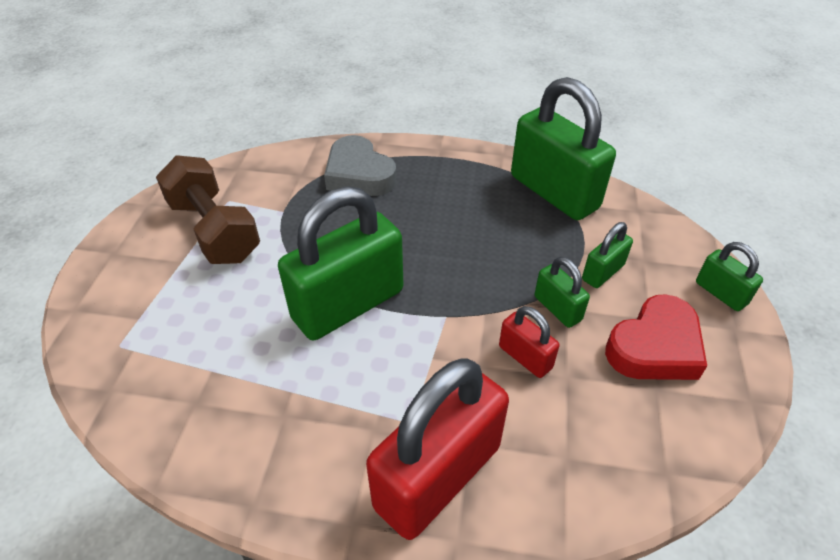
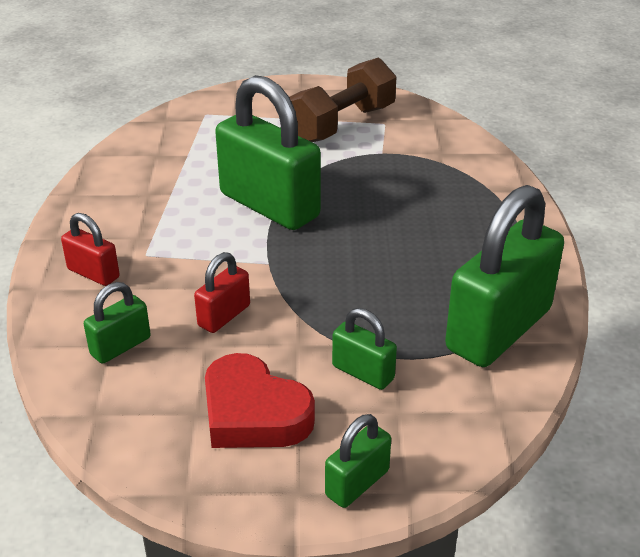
camera: 80 degrees right, 10 degrees down
(359, 174) = (459, 185): grey heart -> none
(438, 476) = (93, 273): red padlock -> red padlock, size x0.47
(557, 308) = (295, 336): green padlock -> green padlock (120, 346)

